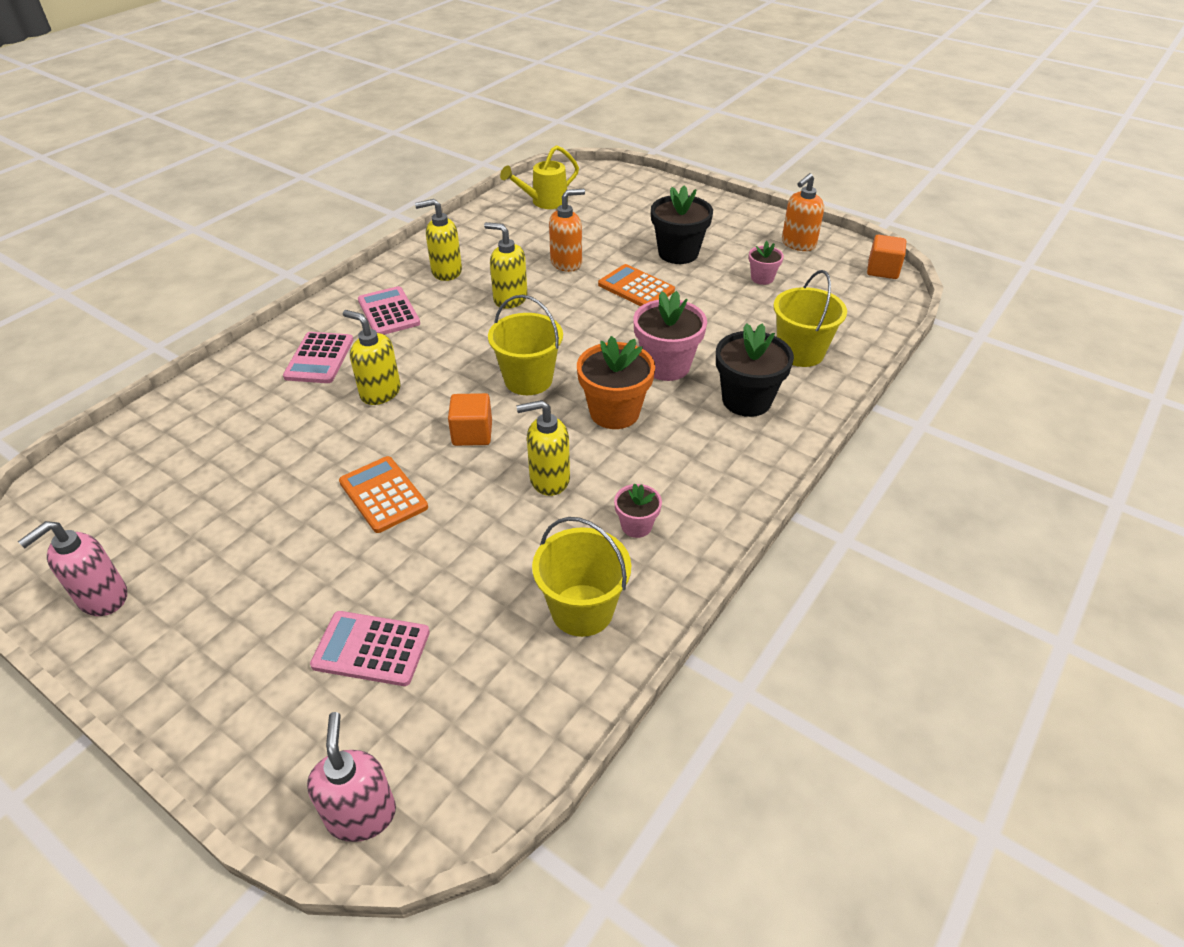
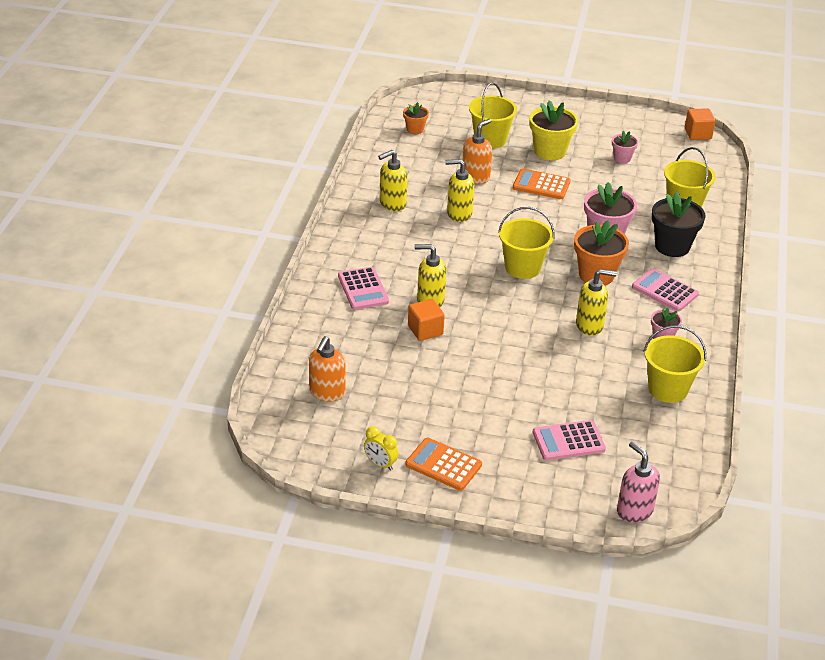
camera: 25 degrees left, 5 degrees down
(102, 598) = (380, 464): pink soap dispenser -> yellow clock
(383, 495) = (495, 362): orange calculator -> orange calculator (443, 465)
(388, 312) = (379, 244): pink calculator -> pink calculator (665, 291)
(472, 433) = (517, 311): orange cube -> orange cube (425, 330)
(544, 202) = (415, 129): yellow watering can -> orange flower pot
(549, 479) = (590, 325): yellow soap dispenser -> yellow soap dispenser turned 150 degrees counterclockwise
(619, 227) = (490, 139): none -> yellow bucket
(678, 253) = (550, 151): black flower pot -> yellow flower pot
(798, 244) = (628, 125): orange soap dispenser -> orange soap dispenser (327, 392)

